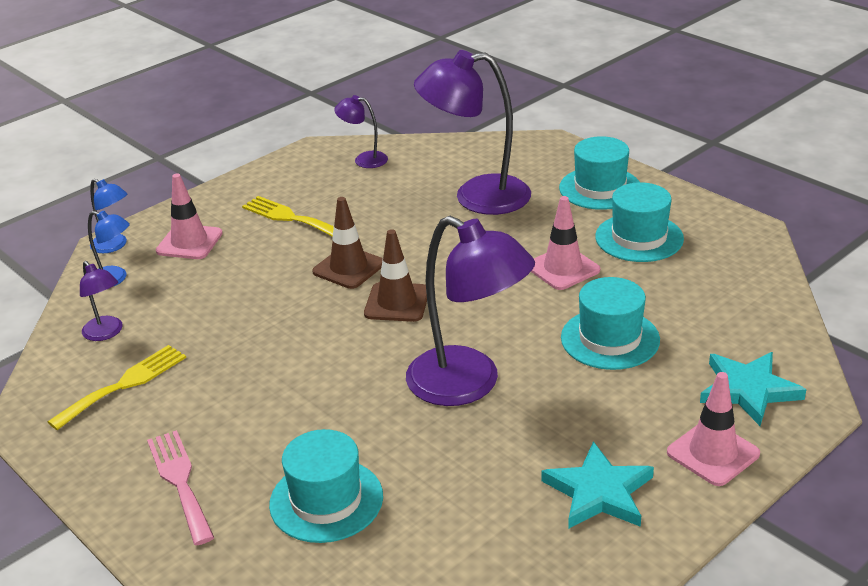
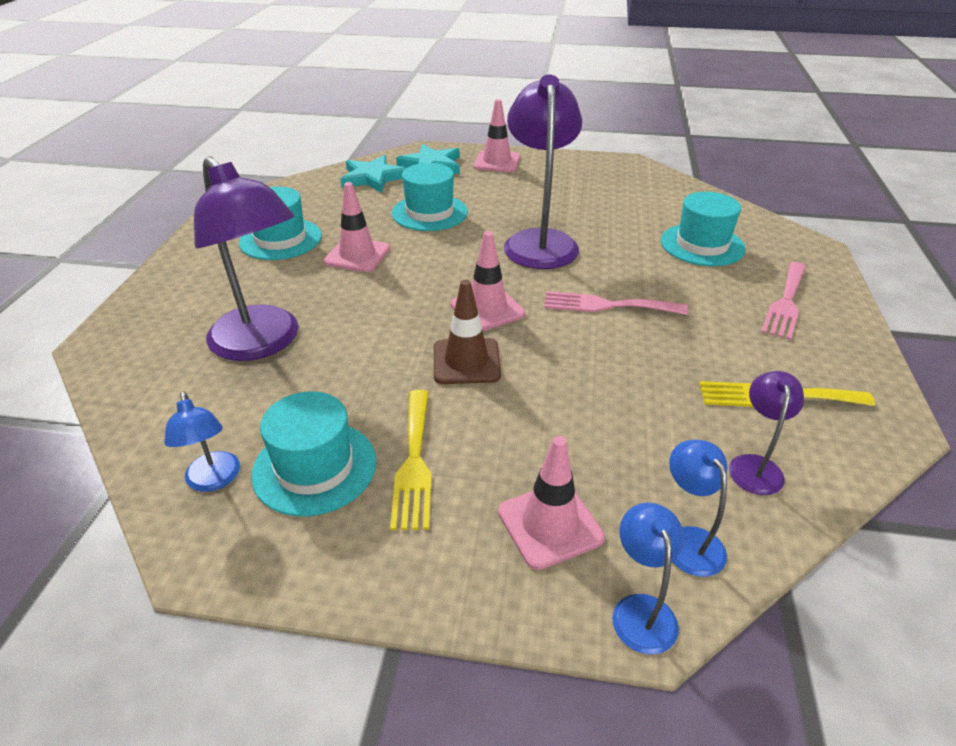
camera: 130 degrees left, 5 degrees up
(321, 367) = (607, 305): none -> pink fork
(364, 159) = (214, 480): purple lamp -> blue lamp
(397, 302) = (487, 309): brown traffic cone -> pink traffic cone
(599, 492) = (567, 178): turquoise star -> turquoise star (373, 178)
(600, 188) = (199, 281): turquoise hat -> turquoise hat (314, 467)

